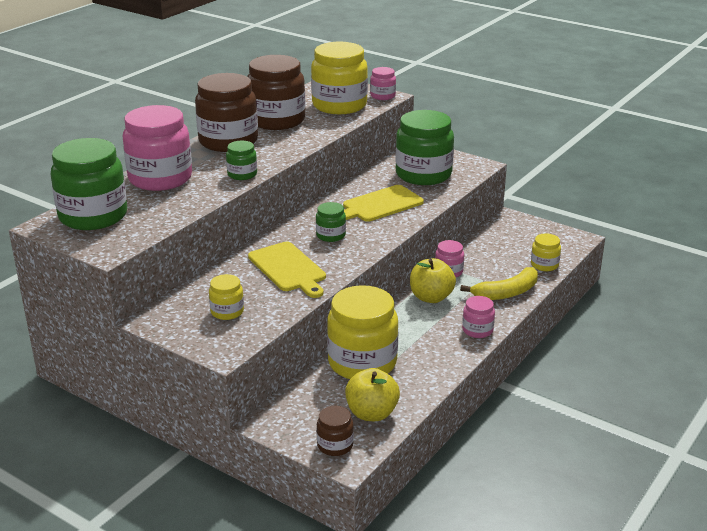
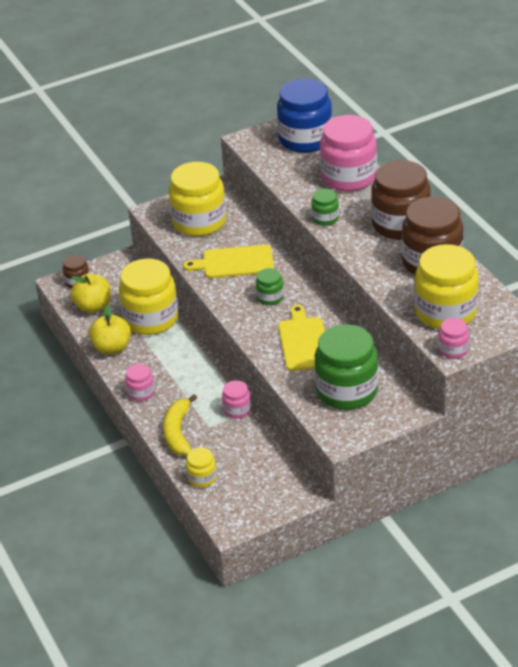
camera: 120 degrees right, 10 degrees up
(93, 216) = (305, 139): green jar -> blue jar
(227, 311) = (199, 222): yellow jar -> yellow jar, size x2.12
(431, 297) = (206, 384): yellow apple -> yellow apple (112, 348)

